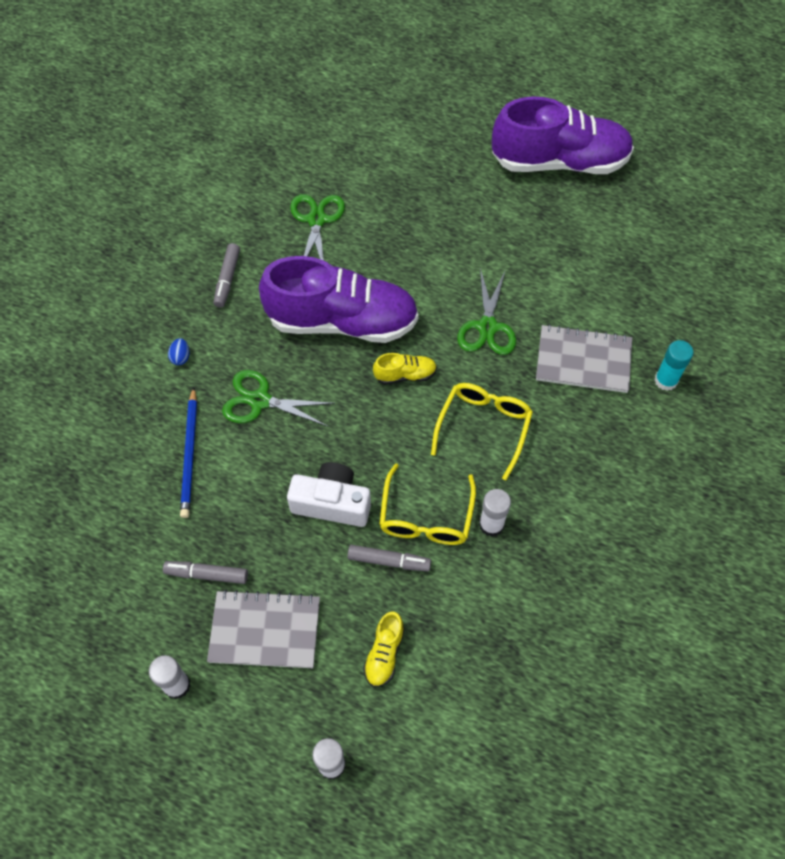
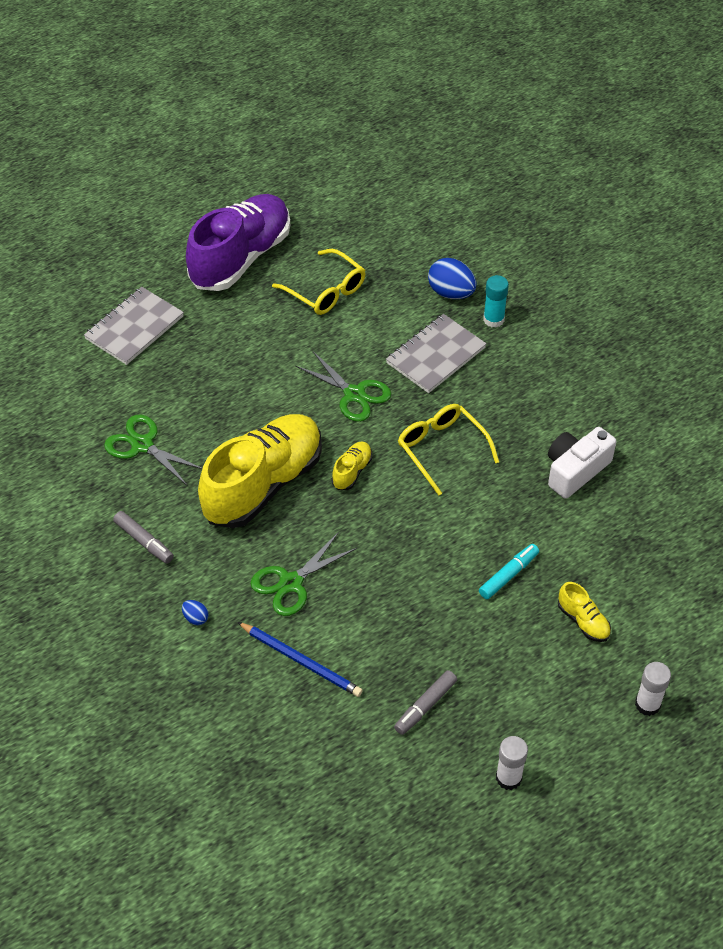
camera: 55 degrees left, 10 degrees down
(265, 630) = (506, 690): grey notebook -> grey notebook (134, 328)
(332, 503) = (428, 584): white camera -> white camera (575, 470)
(342, 321) = (263, 484): purple shoe -> yellow shoe
(389, 561) = (508, 575): grey marker -> turquoise marker
(426, 517) = (490, 530): yellow glasses -> yellow glasses (326, 291)
(491, 525) = (528, 493): white glue stick -> none
(665, 330) = (451, 293): none -> blue egg

